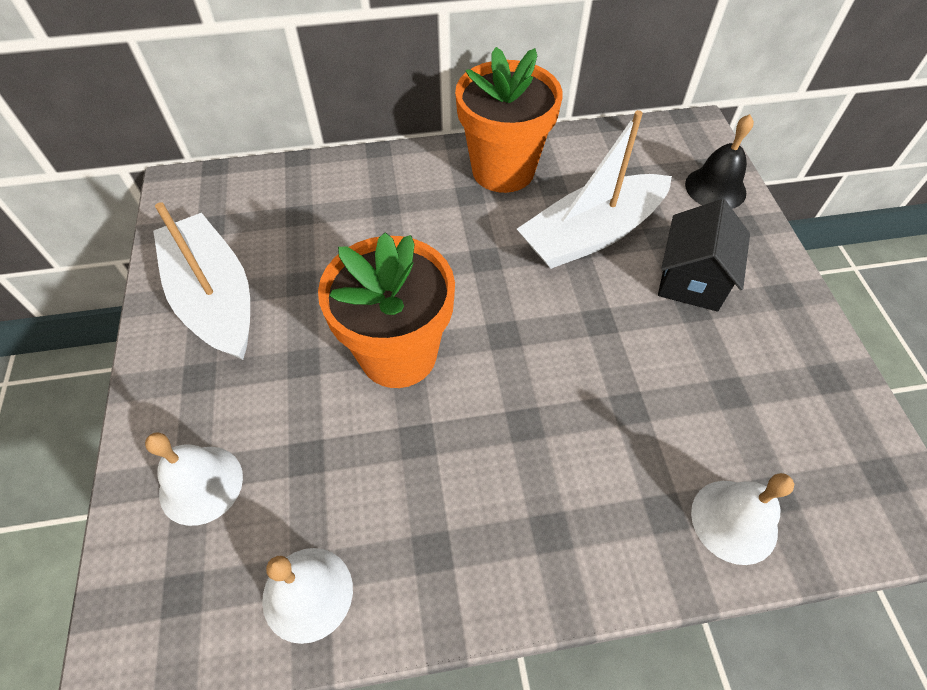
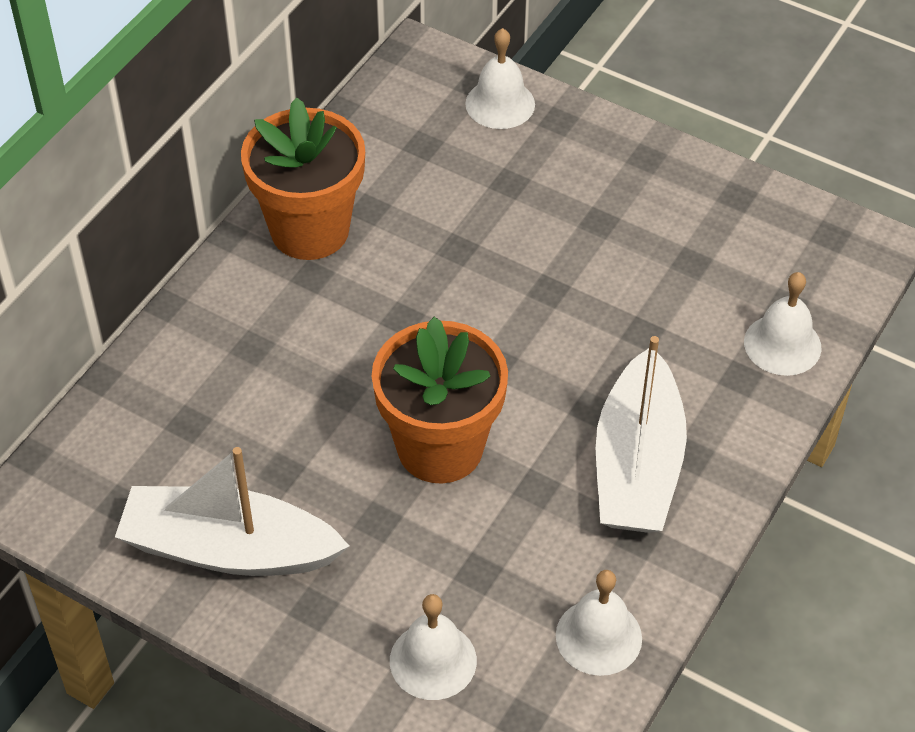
camera: 50 degrees left, 5 degrees down
(591, 234) = (456, 226): white boat -> white boat (637, 465)
(691, 279) = (572, 200): black house -> none
(715, 188) = (500, 104): black bell -> white bell

